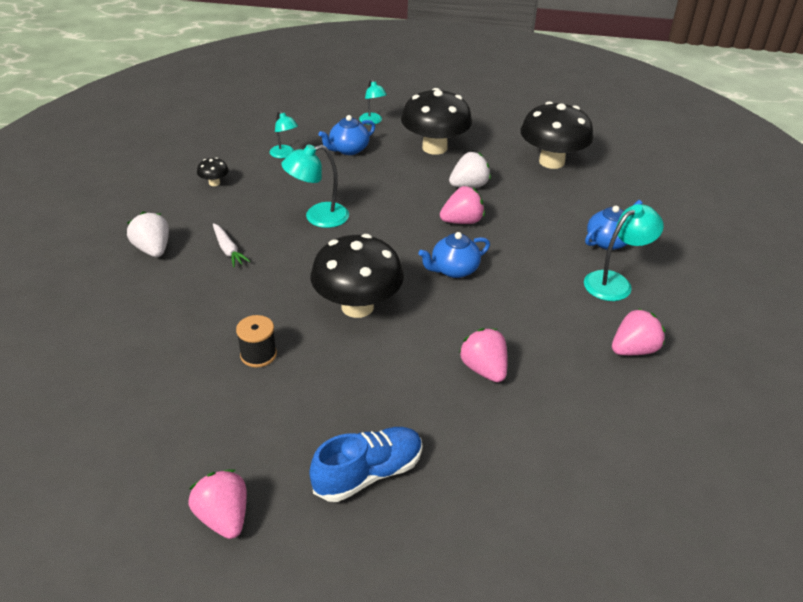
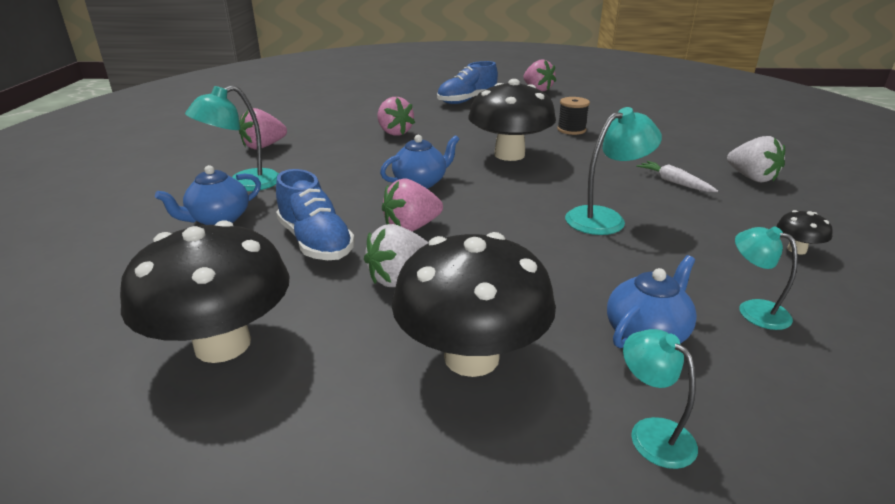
camera: 175 degrees right, 10 degrees down
(527, 215) = (316, 242): none -> blue shoe

